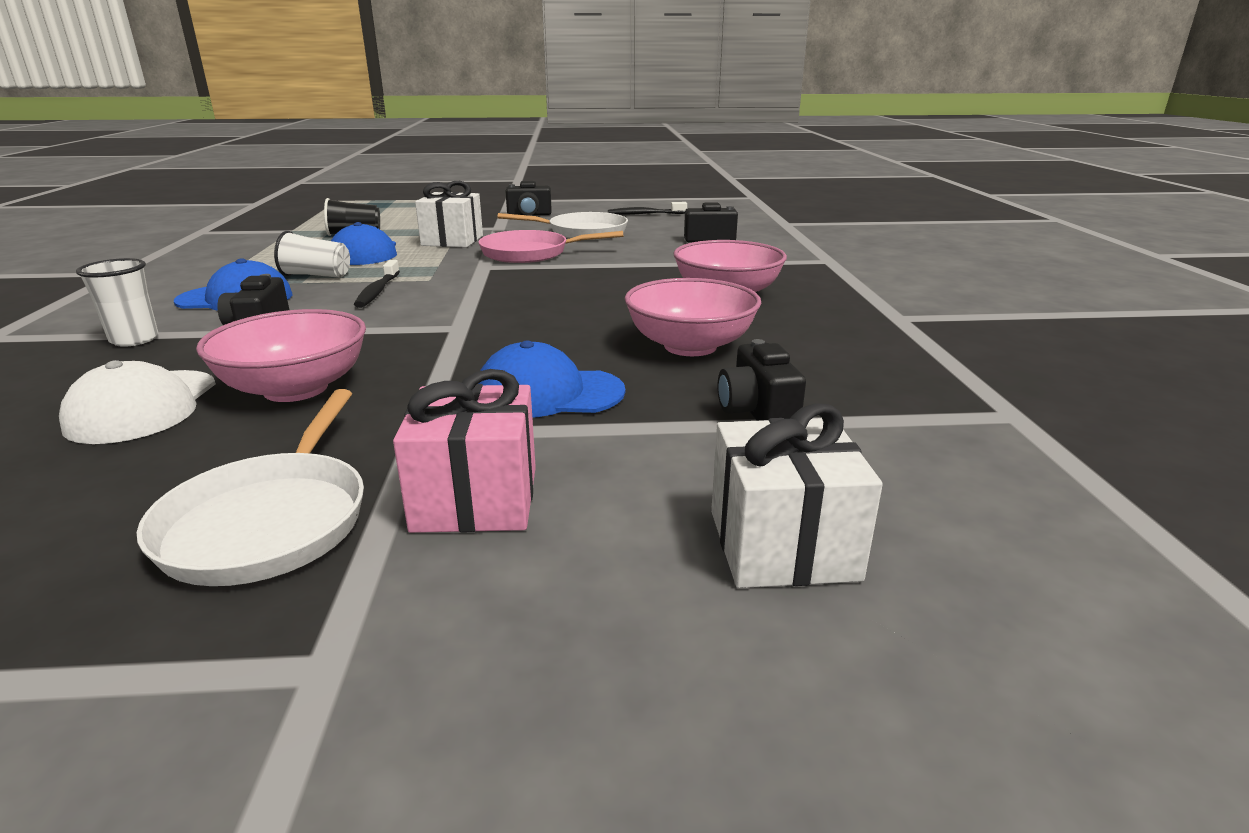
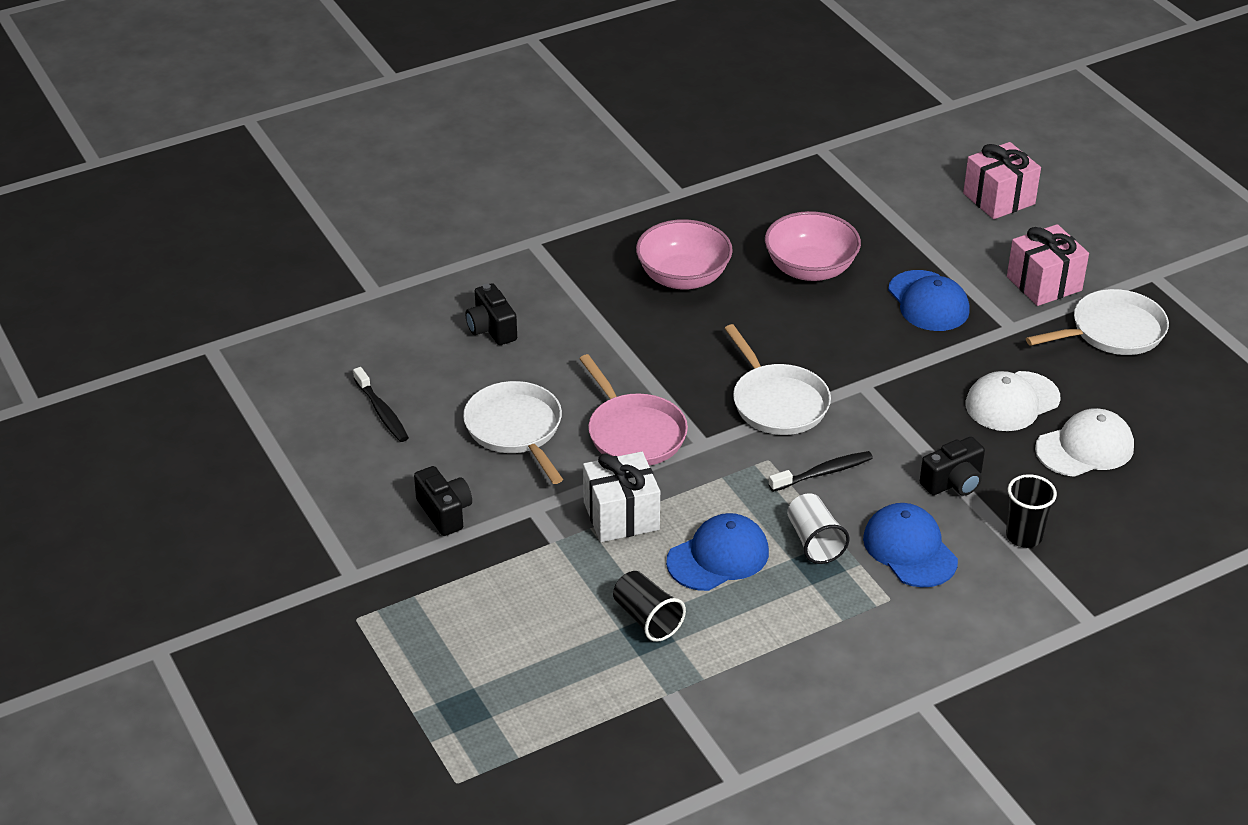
camera: 115 degrees left, 15 degrees up
(134, 339) = (1024, 536): white cup -> black cup
(296, 389) = (1012, 402): pink bowl -> white cap
(491, 294) = (777, 402): none -> white pan
(757, 413) = (888, 225): black camera -> none
(782, 544) = (999, 199): white gift -> pink gift

